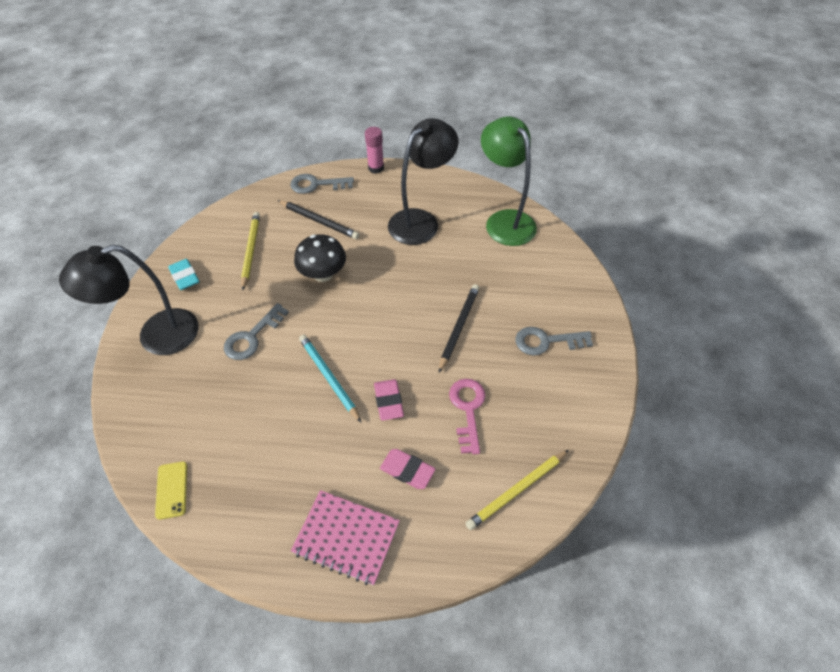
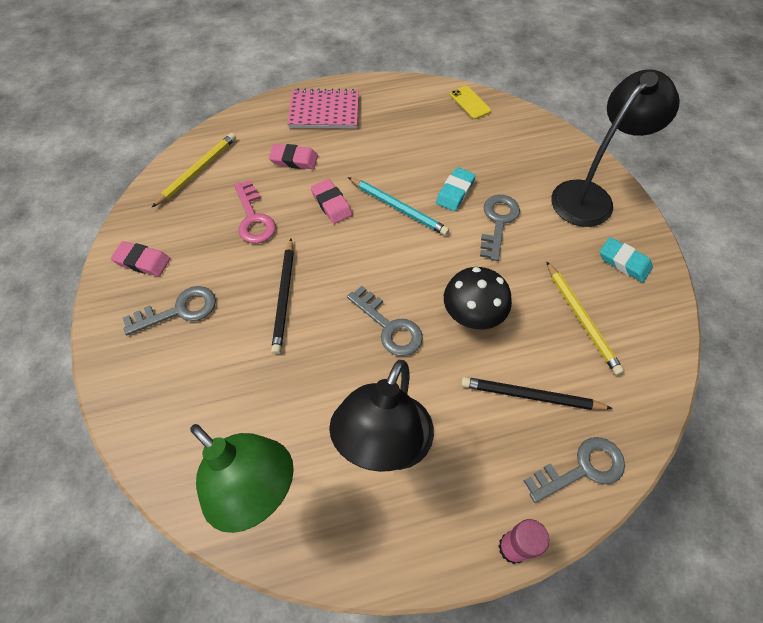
camera: 160 degrees right, 5 degrees up
(268, 377) = (455, 192): none -> turquoise eraser
(387, 284) = (389, 326): none -> grey key
(578, 395) = (142, 261): none -> pink eraser

